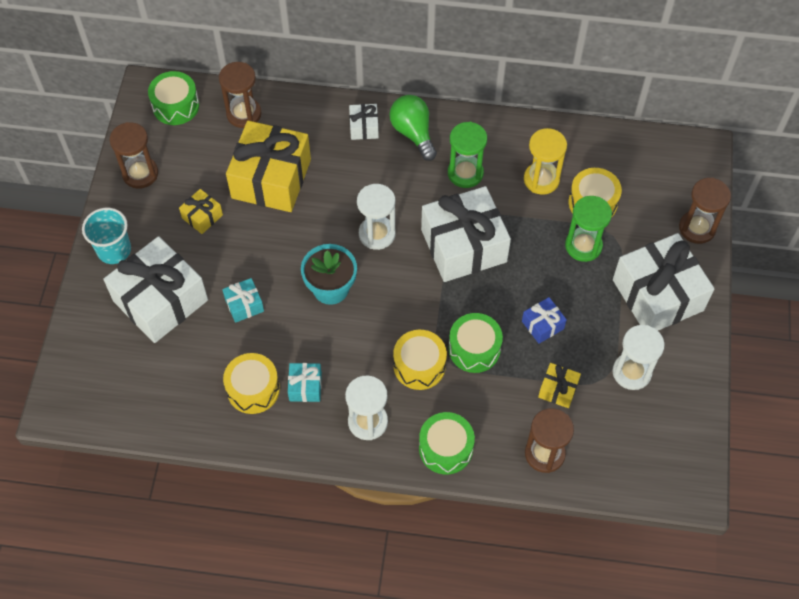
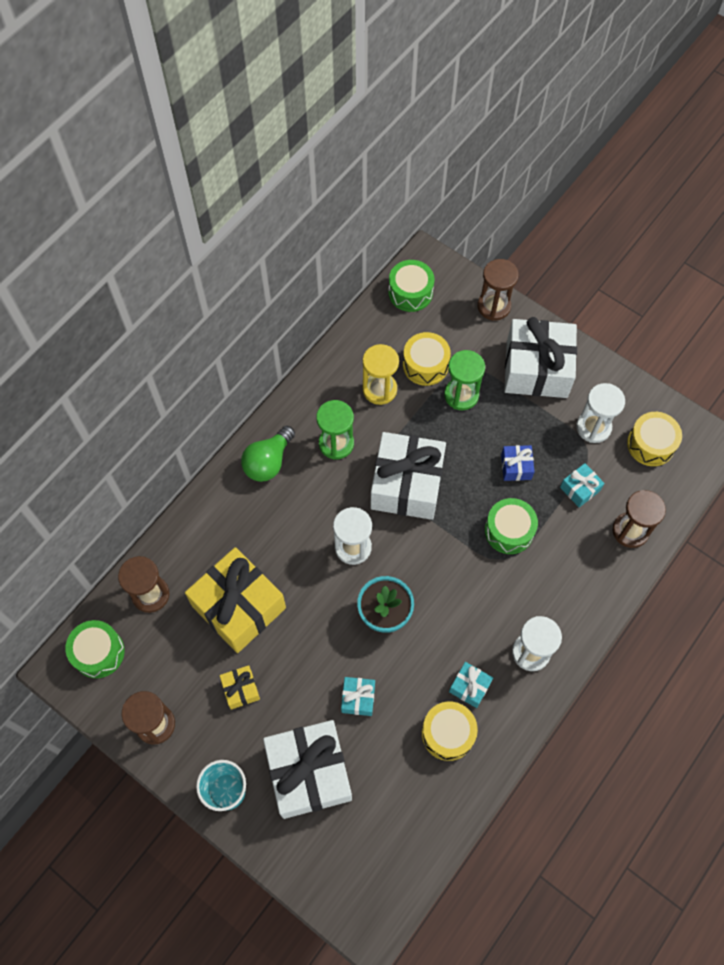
camera: 60 degrees left, 5 degrees up
(364, 127) = (235, 499): white gift -> none
(413, 133) = (268, 462): green light bulb -> green light bulb turned 60 degrees counterclockwise
(419, 365) = (500, 582): yellow drum -> yellow drum (650, 444)
(445, 448) = (587, 603): green drum -> green drum (410, 292)
(558, 389) = (580, 489): yellow gift -> turquoise gift

